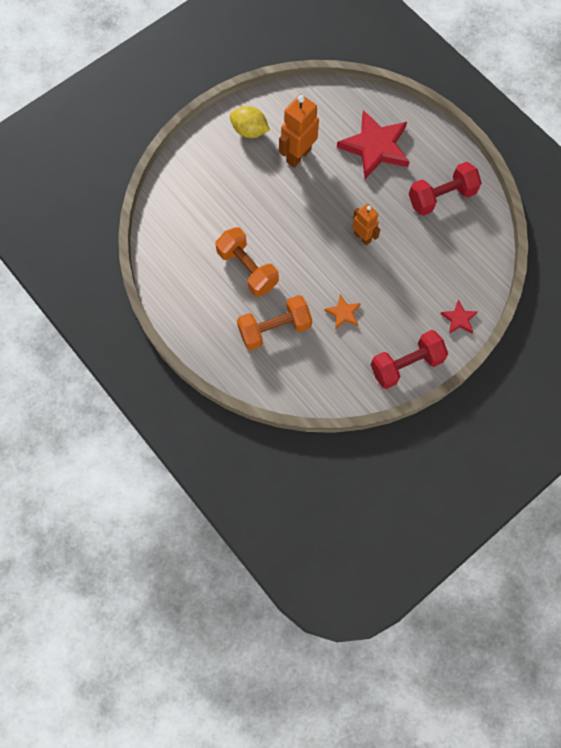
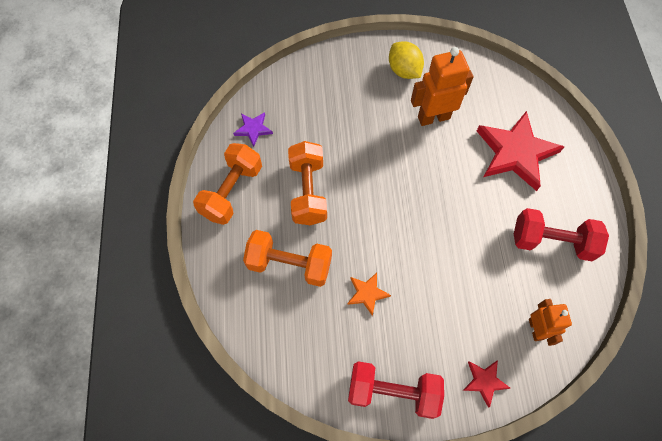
camera: 35 degrees right, 5 degrees down
(169, 248) = (253, 129): none -> purple star
(191, 305) = (232, 191): none -> orange dumbbell
(362, 237) = (441, 231): orange robot -> orange robot (536, 329)

